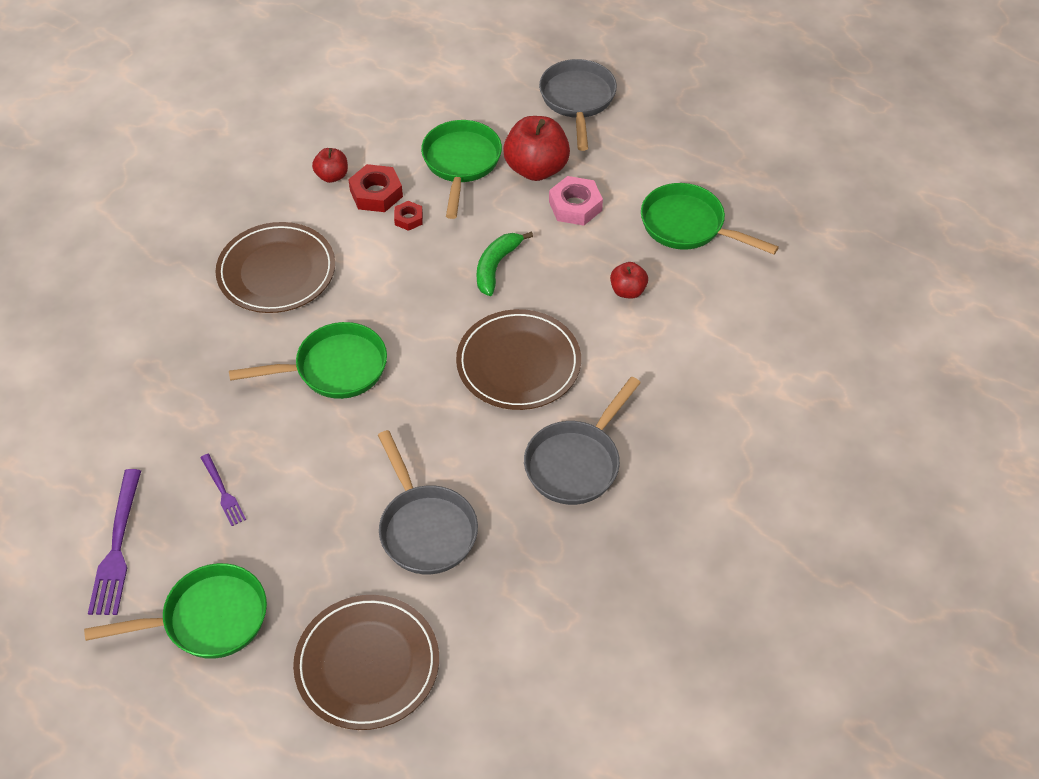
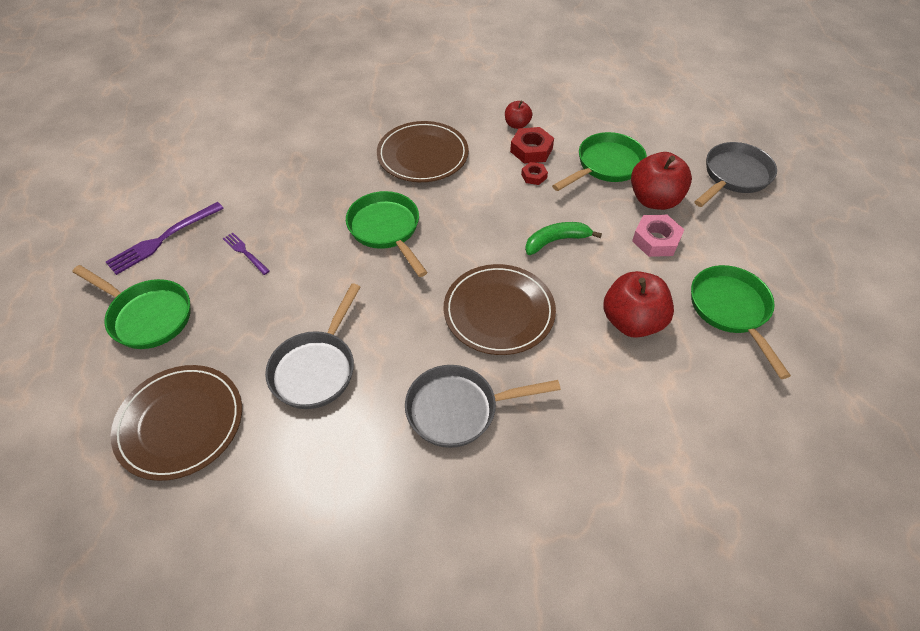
camera: 45 degrees right, 0 degrees up
(223, 492) = (245, 252): purple fork -> purple fork turned 120 degrees clockwise
(334, 368) = (386, 230): green pan -> green pan turned 150 degrees counterclockwise
(627, 291) = (632, 321): red apple -> red apple, size x1.86

